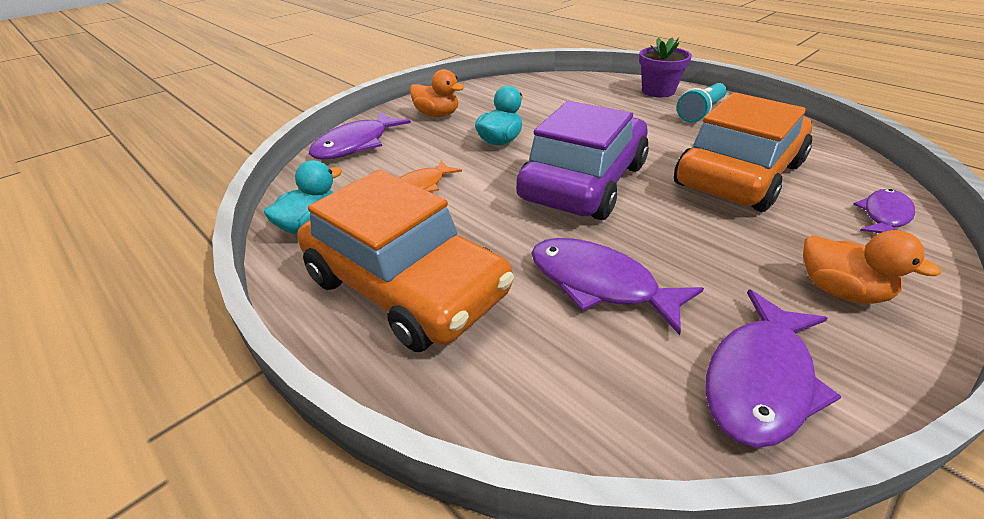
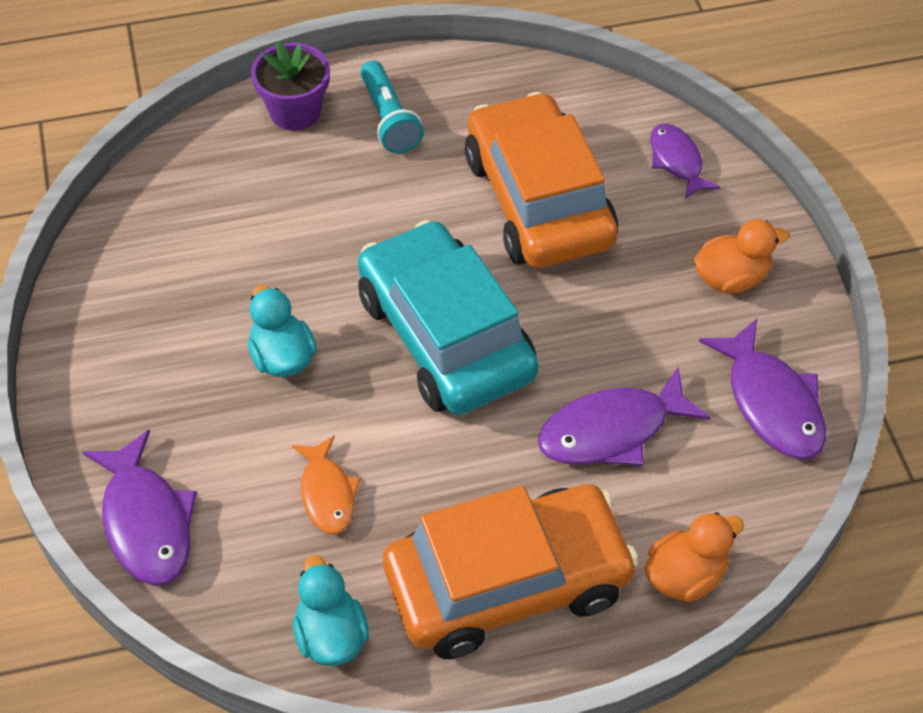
camera: 60 degrees left, 15 degrees up
(437, 115) = (135, 387): orange duck -> orange duck (685, 576)
(584, 182) = (446, 336): purple car -> turquoise car

